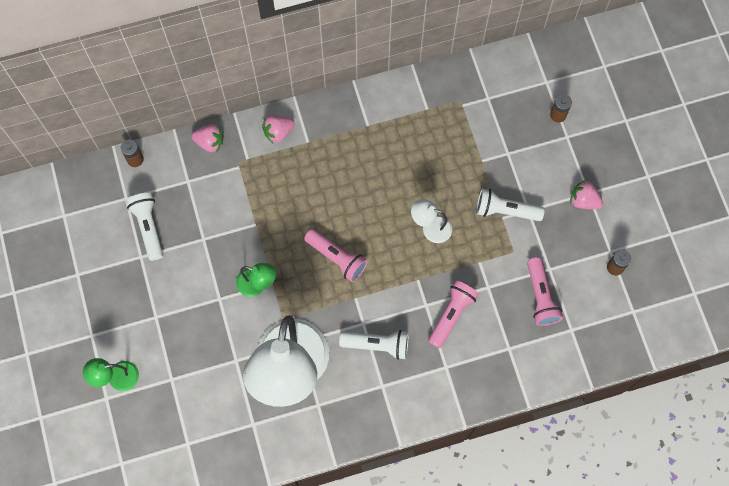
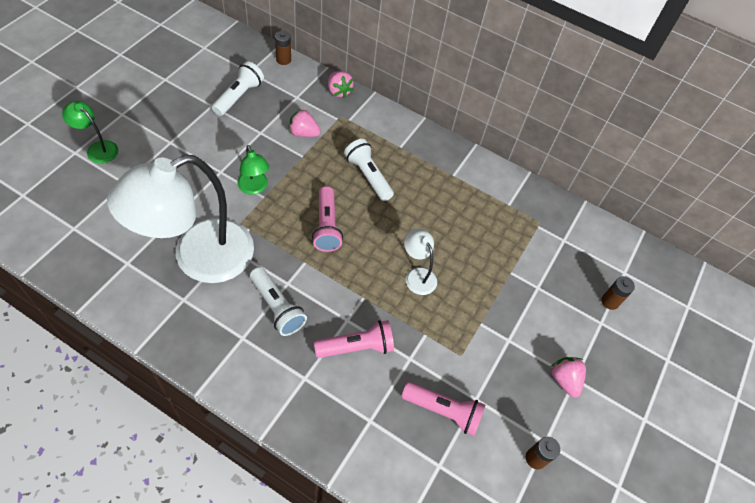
camera: 40 degrees right, 15 degrees down
(278, 132) = (388, 125): pink strawberry -> pink strawberry (303, 133)
(505, 211) = (489, 321): white flashlight -> white flashlight (368, 176)
(540, 297) = (443, 411): pink flashlight -> pink flashlight turned 105 degrees counterclockwise

